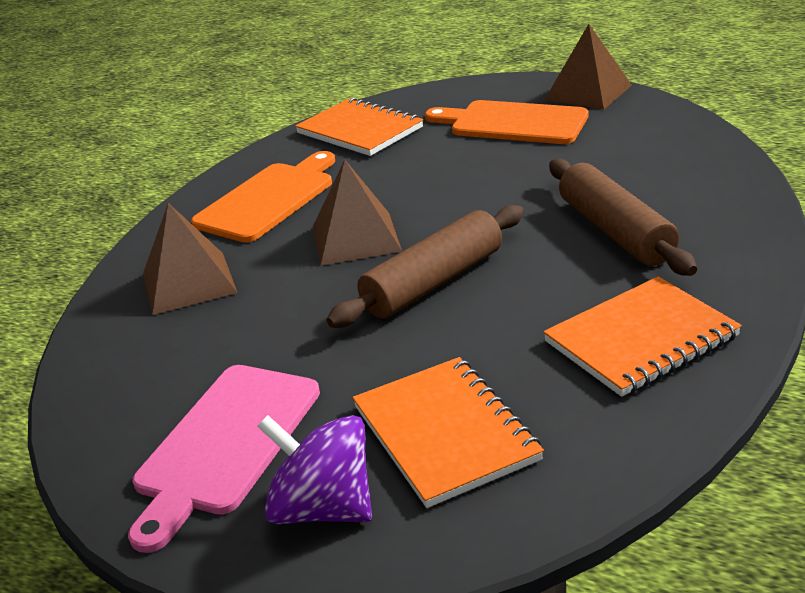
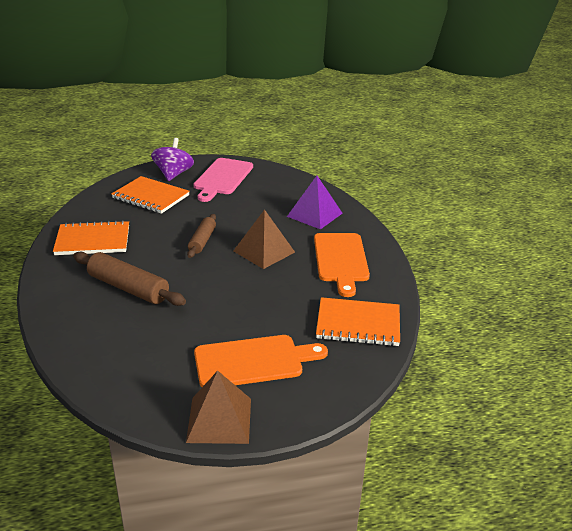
camera: 140 degrees right, 0 degrees up
(188, 282) = (314, 214): brown pyramid -> purple pyramid
(225, 444) = (222, 178): pink cutting board -> pink cutting board turned 150 degrees counterclockwise
(323, 507) = (173, 174): purple spinning top -> purple spinning top turned 75 degrees counterclockwise
(433, 282) = (202, 241): brown rolling pin -> brown rolling pin, size x0.62
(641, 339) = (93, 240): orange notebook -> orange notebook turned 60 degrees clockwise

